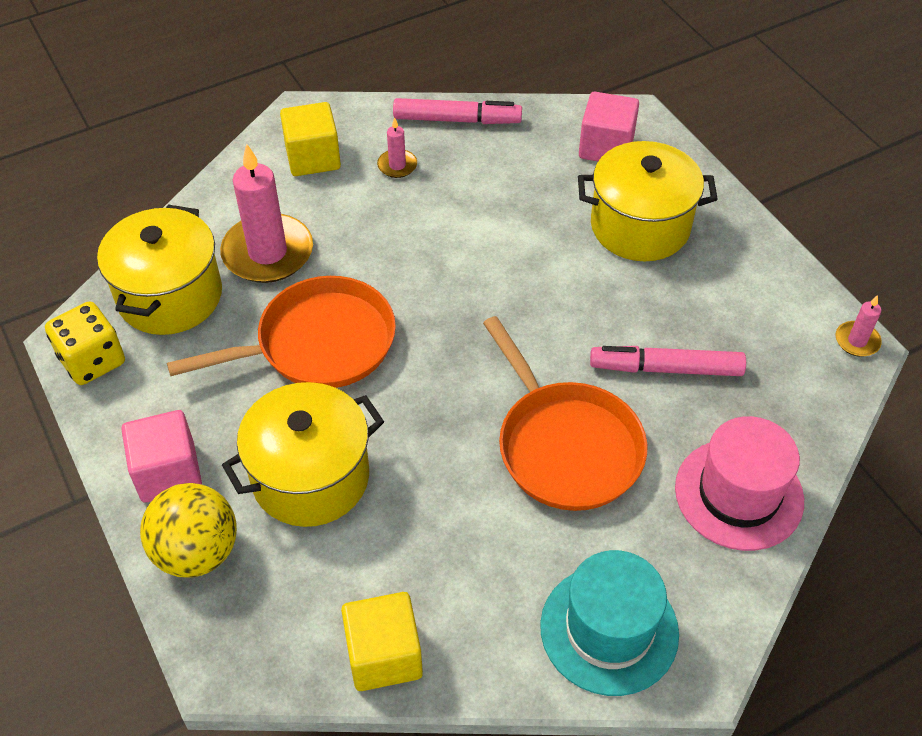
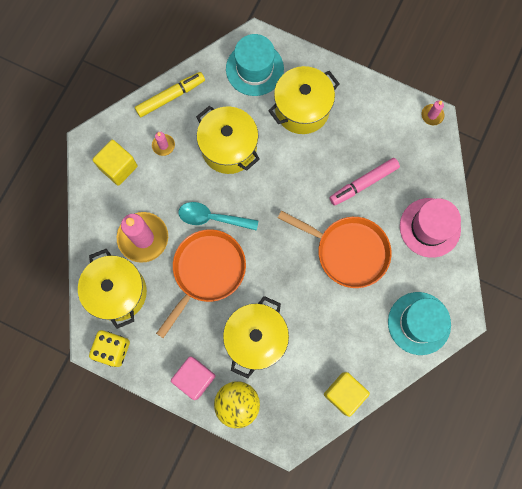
camera: 35 degrees left, 25 degrees up
(388, 283) = (212, 218): none -> turquoise spoon
(457, 120) = (170, 97): pink marker -> yellow marker
(488, 215) = (229, 148): none -> yellow pot
(606, 147) = (254, 69): pink cube -> turquoise hat

